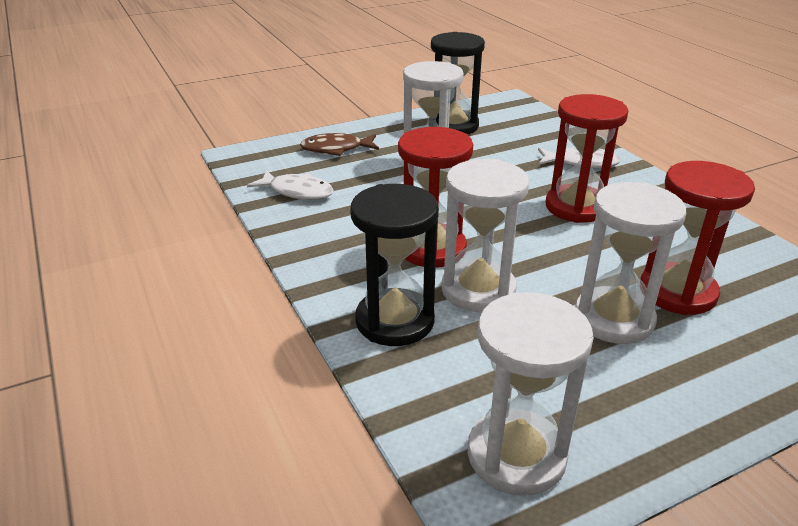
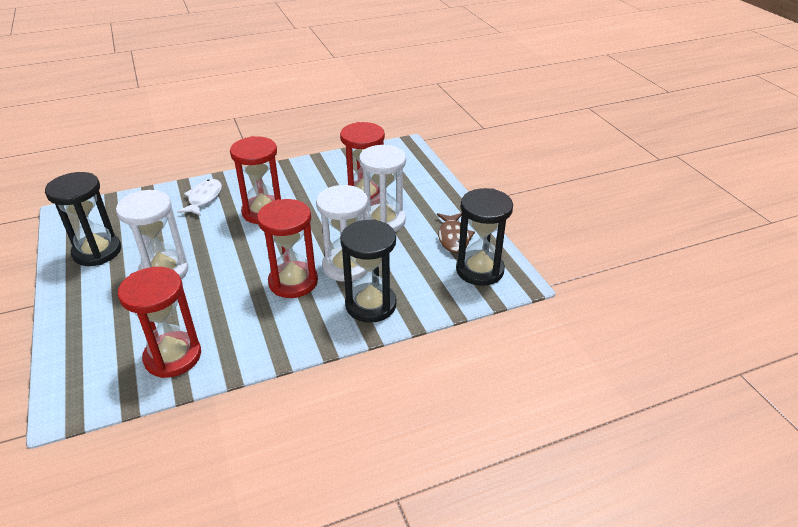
camera: 85 degrees left, 5 degrees up
(297, 192) = (173, 356): white fish -> red hourglass
(336, 149) = (98, 330): brown fish -> brown fish (453, 237)
(516, 455) = (479, 270): white hourglass -> black hourglass

